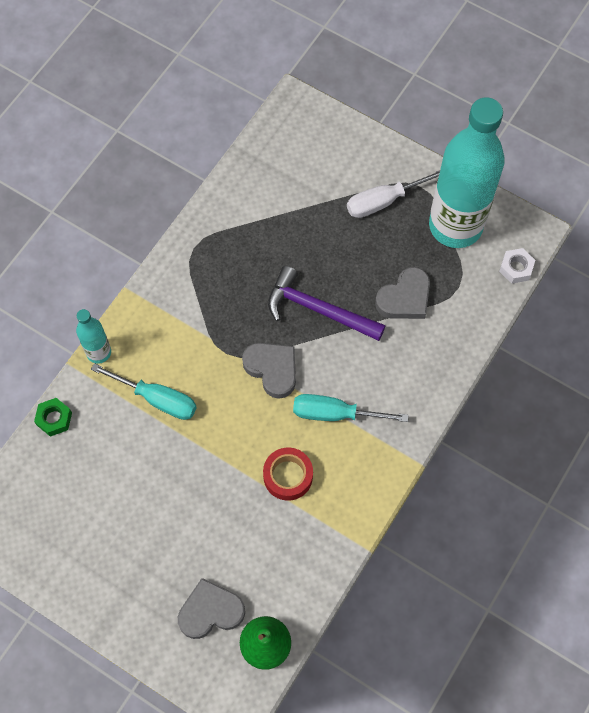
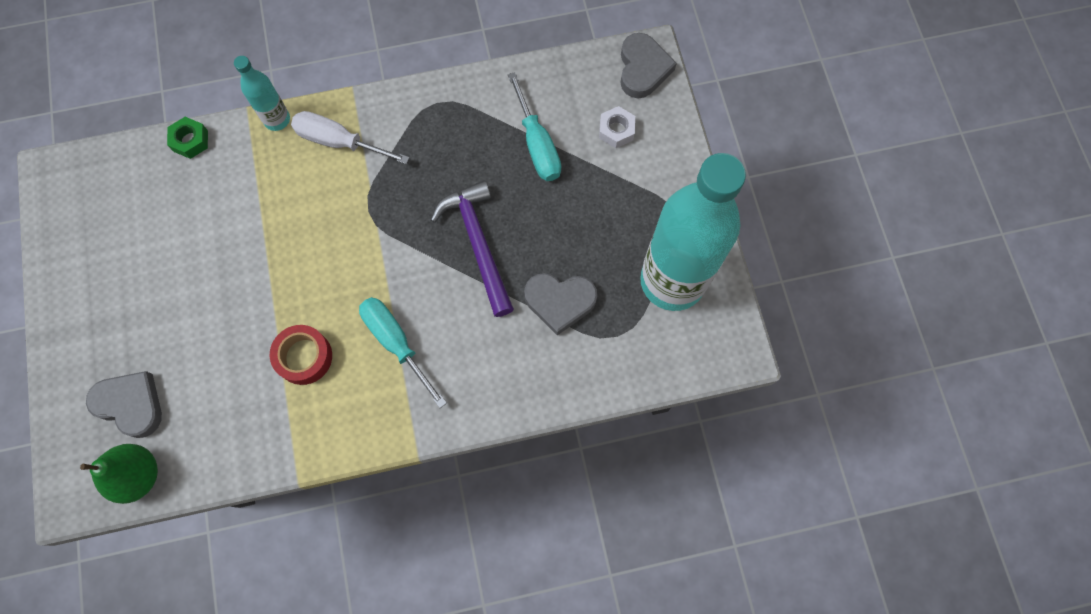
camera: 45 degrees right, 5 degrees up
(157, 399) = (278, 196): turquoise screwdriver -> turquoise screwdriver (537, 144)
(272, 369) = (388, 258): grey heart -> grey heart (643, 69)
(384, 201) = (633, 203): white screwdriver -> white screwdriver (339, 142)
(516, 268) = (685, 368): white nut -> white nut (616, 130)

